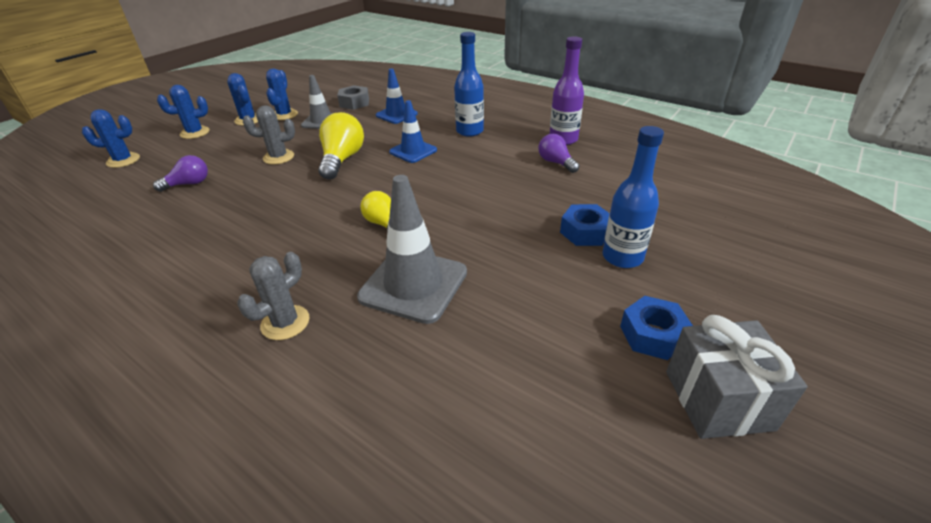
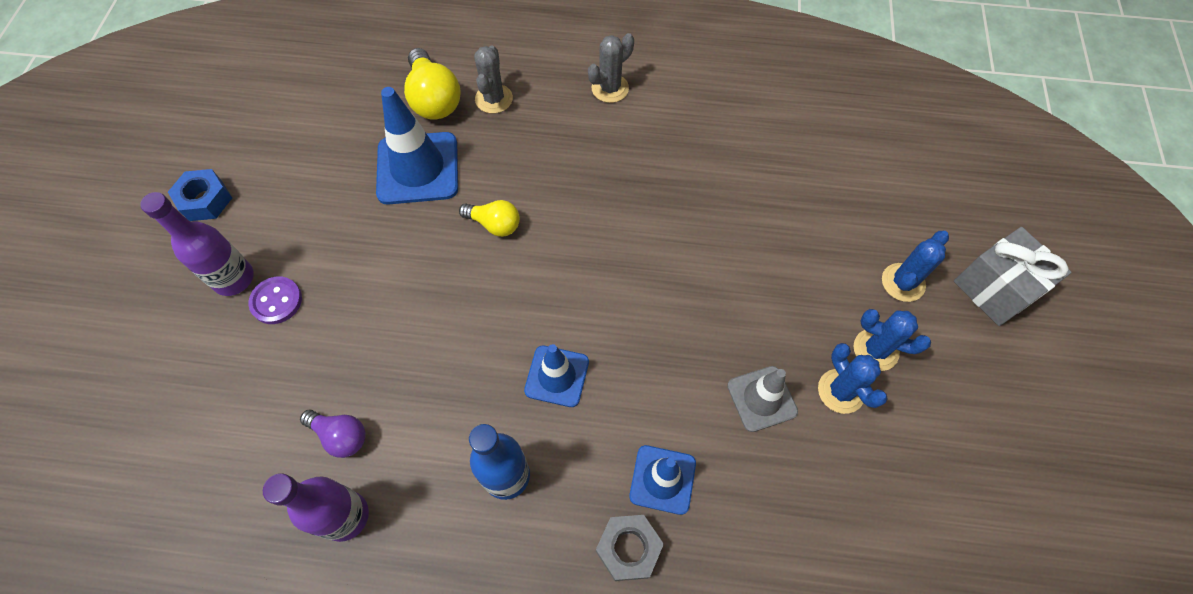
camera: 150 degrees right, 25 degrees up
(123, 160) = (899, 192): blue cactus -> none
(188, 184) = (764, 191): purple light bulb -> none
(278, 157) = (722, 281): grey cactus -> grey cactus (610, 88)
(342, 160) = (635, 312): yellow light bulb -> yellow light bulb (434, 99)
(354, 103) = (771, 490): grey nut -> grey nut (628, 548)
(413, 285) = (418, 168): grey traffic cone -> blue traffic cone
(585, 232) = (276, 301): blue nut -> purple button
(622, 257) = (234, 278): blue bottle -> purple bottle
(718, 400) = (161, 166): grey gift -> grey gift (995, 289)

